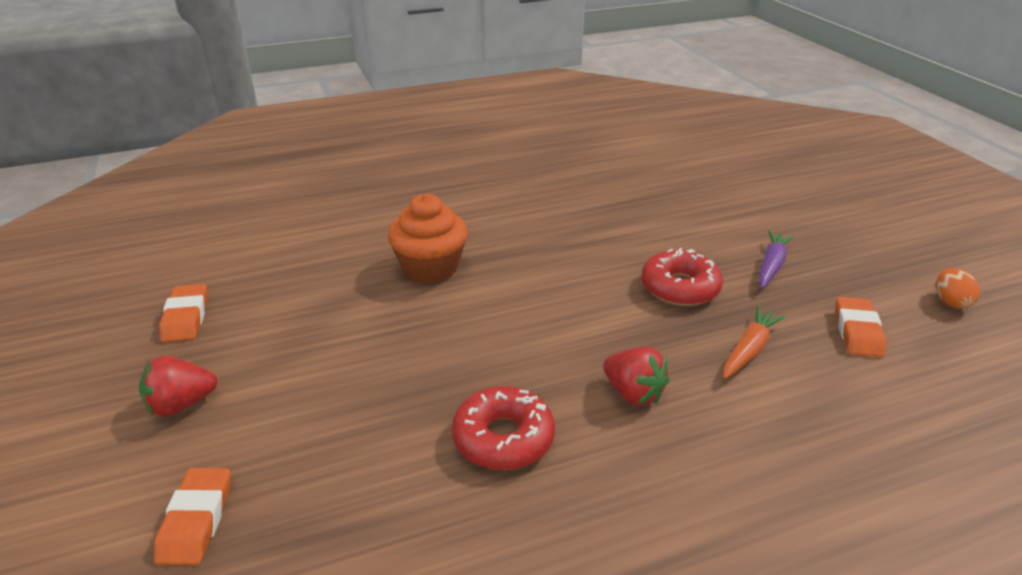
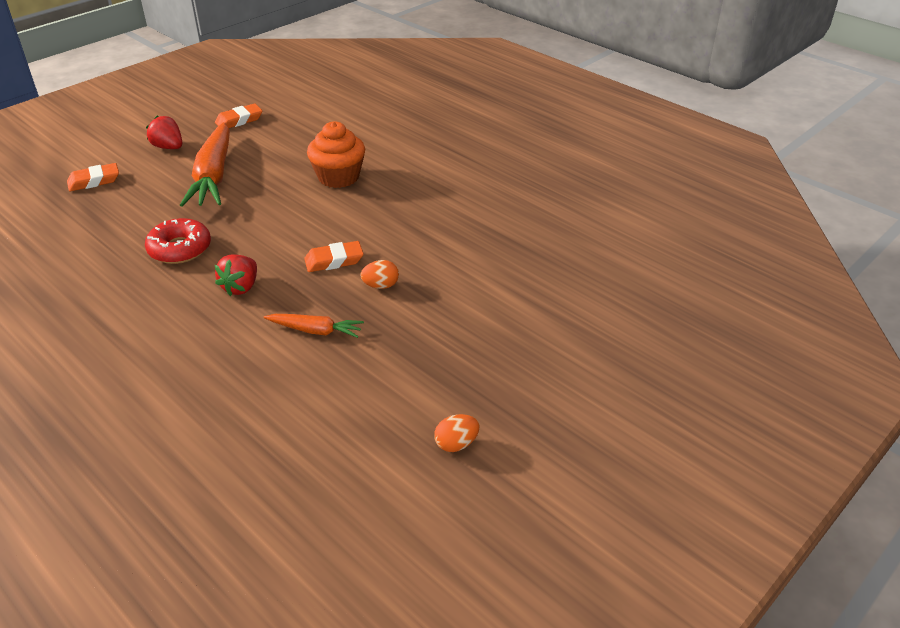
camera: 65 degrees right, 5 degrees up
(324, 370) = (213, 176): none -> orange carrot
(680, 288) = (381, 286): red donut -> orange egg
(771, 266) = (447, 328): purple carrot -> none
(857, 332) = (371, 386): orange eraser -> orange eraser (334, 261)

